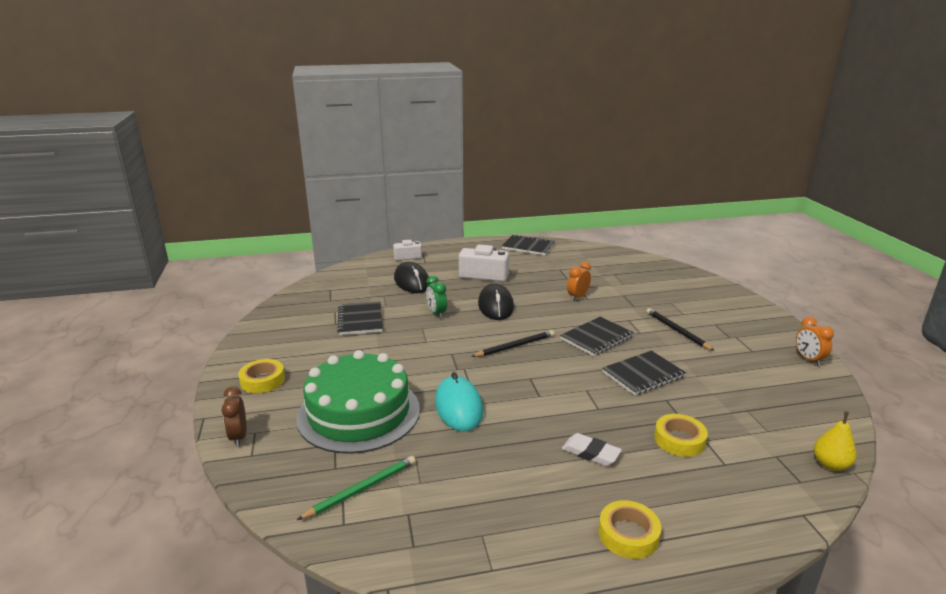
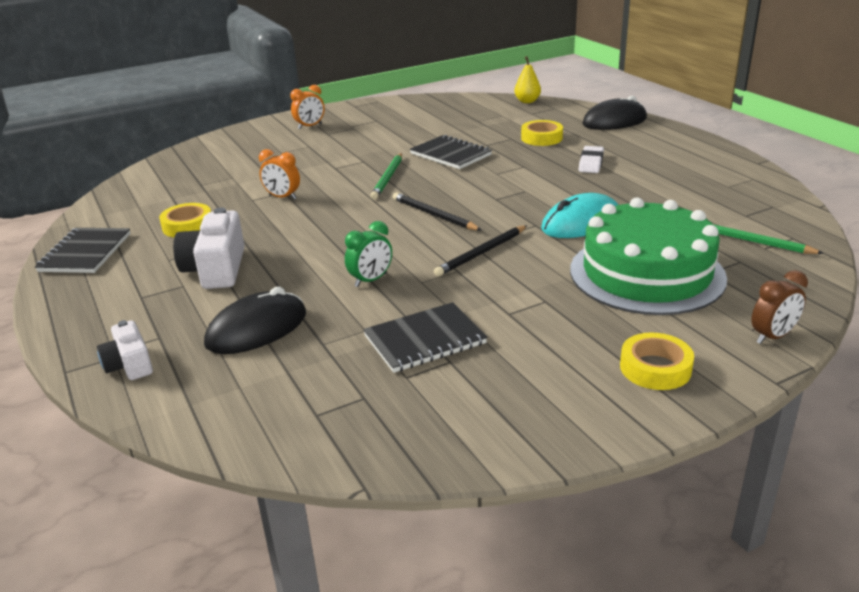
camera: 105 degrees left, 5 degrees up
(496, 306) = (328, 243): black mouse -> black mouse (614, 121)
(596, 338) = (388, 178): black notebook -> green pencil
(628, 534) = (666, 146): yellow tape -> yellow tape (188, 226)
(677, 331) = (351, 146): black pencil -> black pencil (481, 253)
(808, 359) = (380, 104): orange clock -> orange clock (310, 126)

